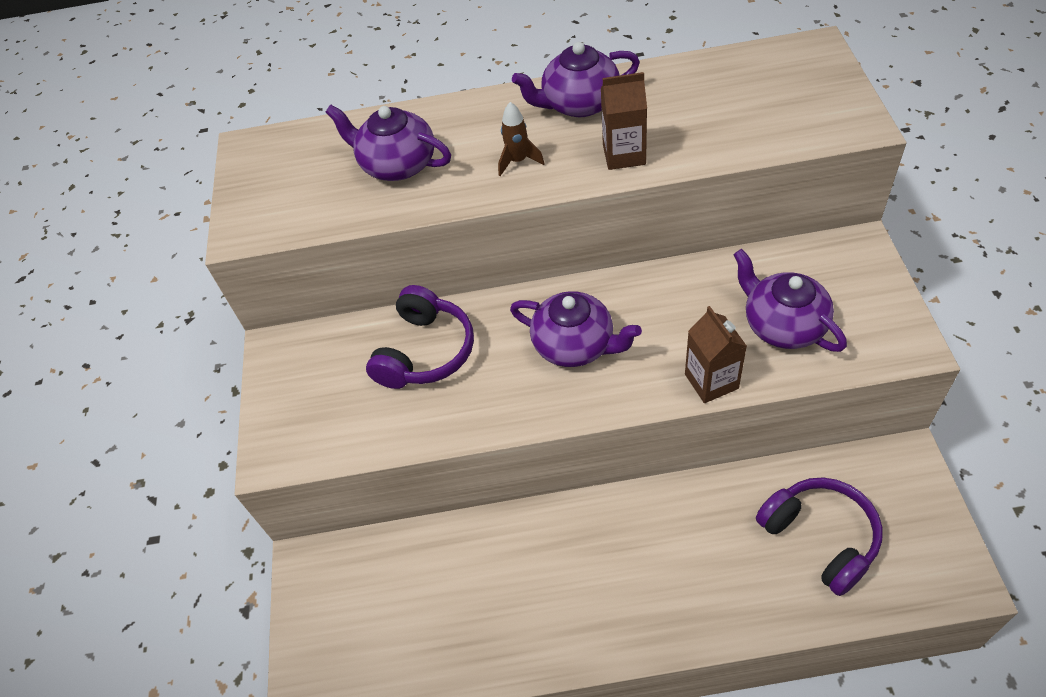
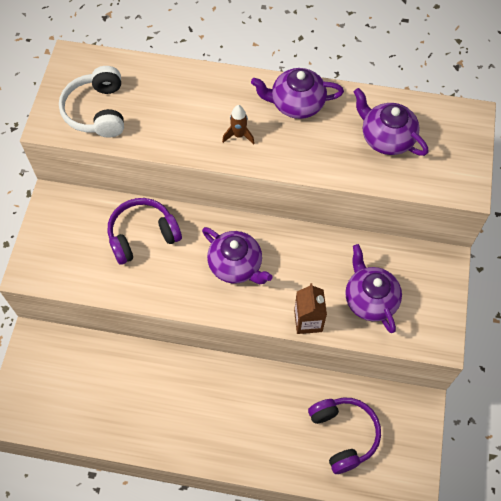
camera: 10 degrees right, 10 degrees up
(307, 194) = (97, 111): none -> white headphones
(397, 164) = (161, 109): purple teapot -> purple teapot (386, 138)
(425, 351) = (143, 236): purple headphones -> purple headphones turned 150 degrees counterclockwise
(624, 154) = (307, 155): brown carton -> none

